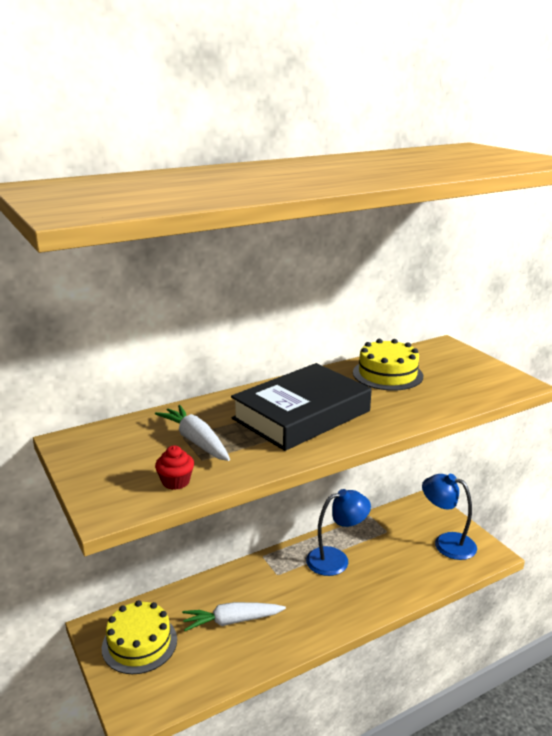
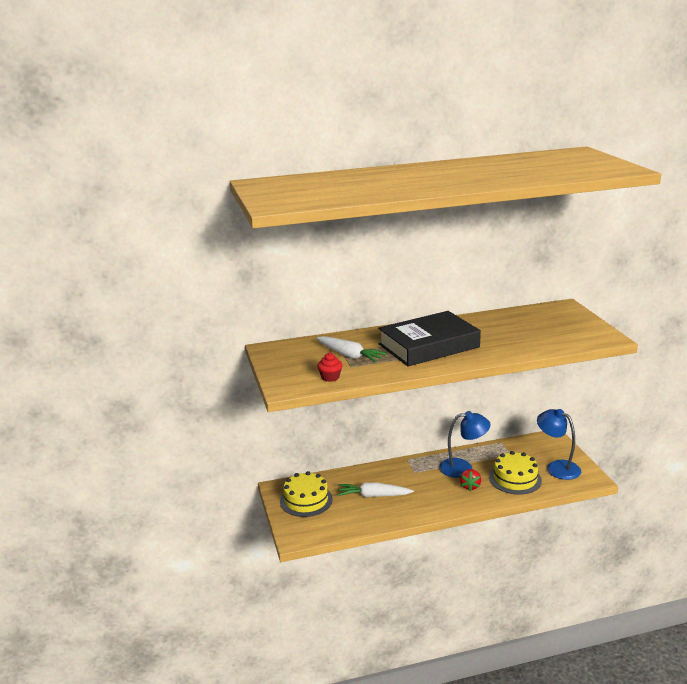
camera: 15 degrees right, 0 degrees up
(195, 441) = (350, 355): white carrot -> white carrot turned 150 degrees clockwise
(352, 587) = (470, 486): none -> red strawberry
(387, 374) = (506, 324): yellow cake -> yellow cake (515, 479)

